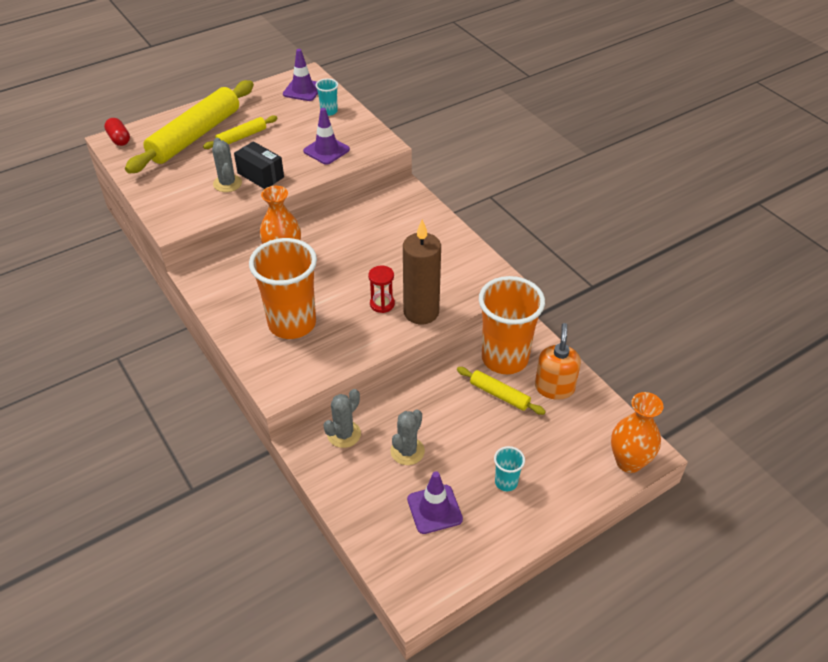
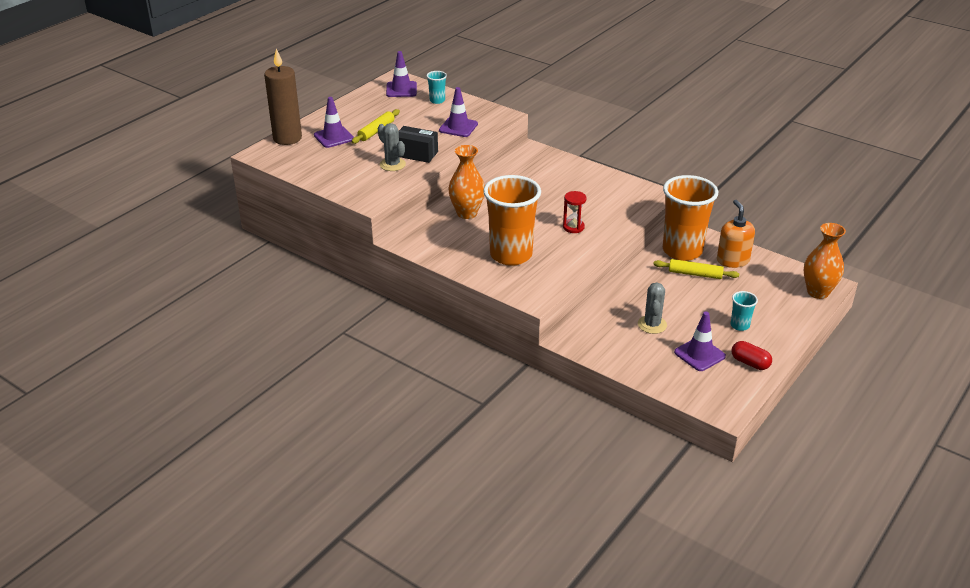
camera: 20 degrees left, 10 degrees down
(119, 139) = (265, 152): red capsule -> red capsule (750, 363)
(195, 136) = (334, 137): yellow rolling pin -> purple traffic cone
(344, 434) = (594, 326): grey cactus -> none
(421, 312) = (608, 226): brown candle -> brown candle (287, 138)

